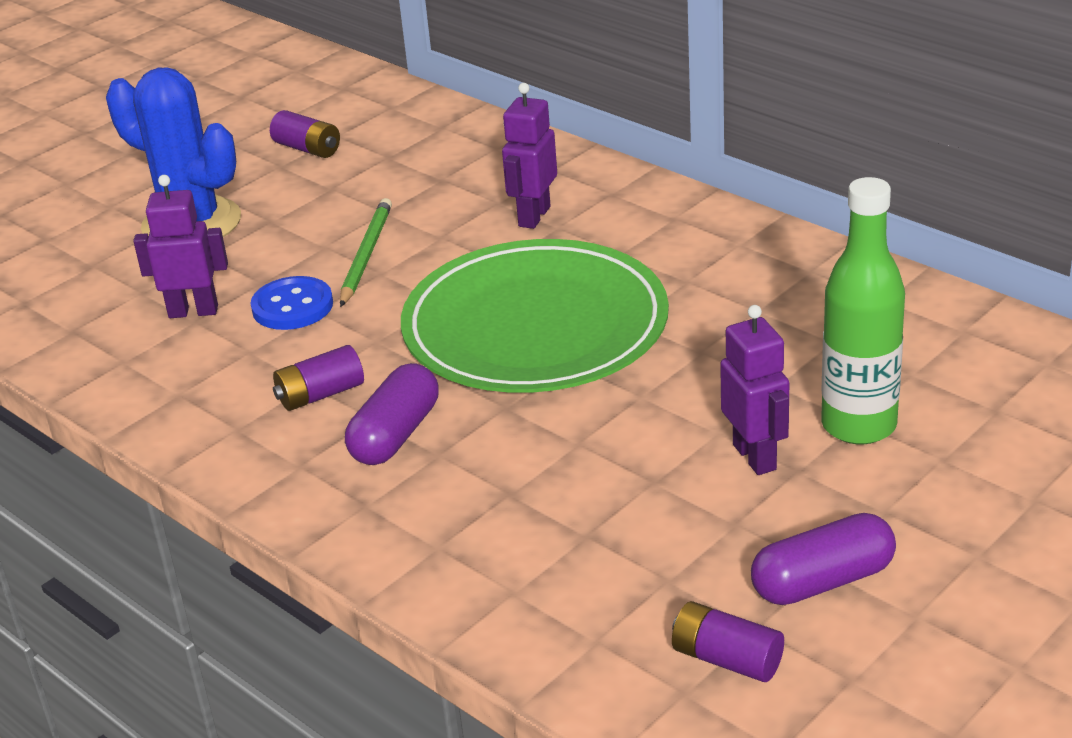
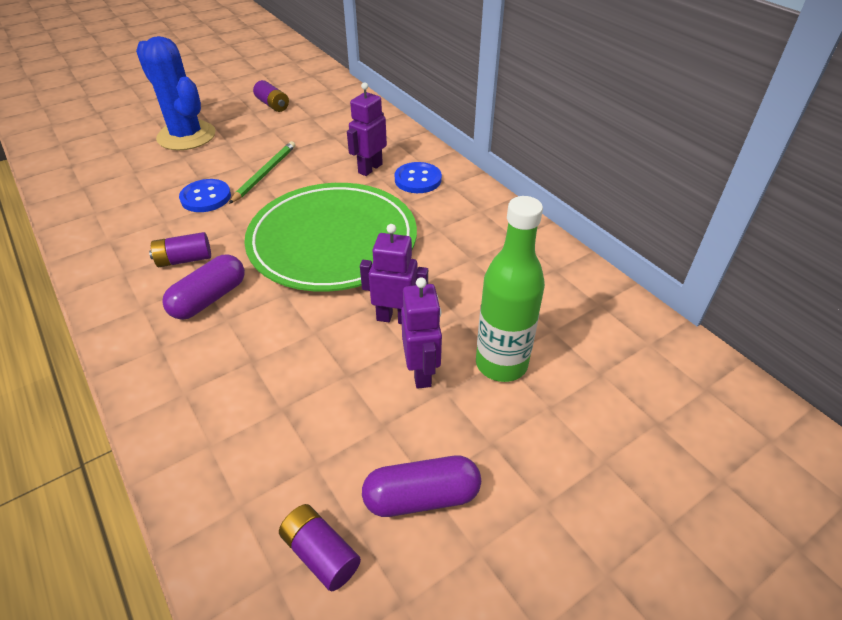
camera: 10 degrees right, 10 degrees up
(193, 311) = (152, 189): purple robot -> purple robot (395, 318)
(619, 218) = (418, 179): none -> blue button

